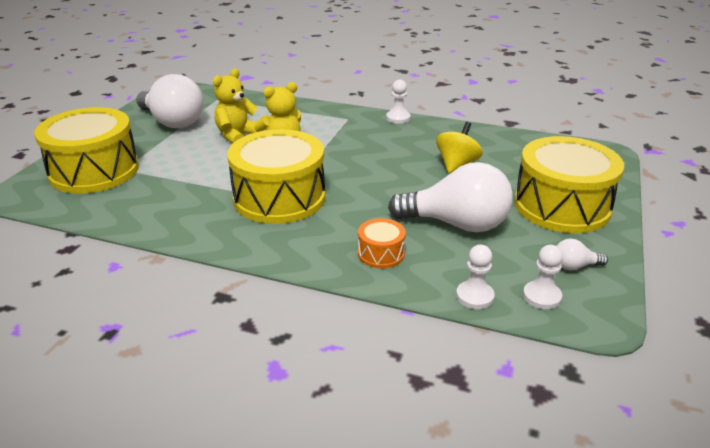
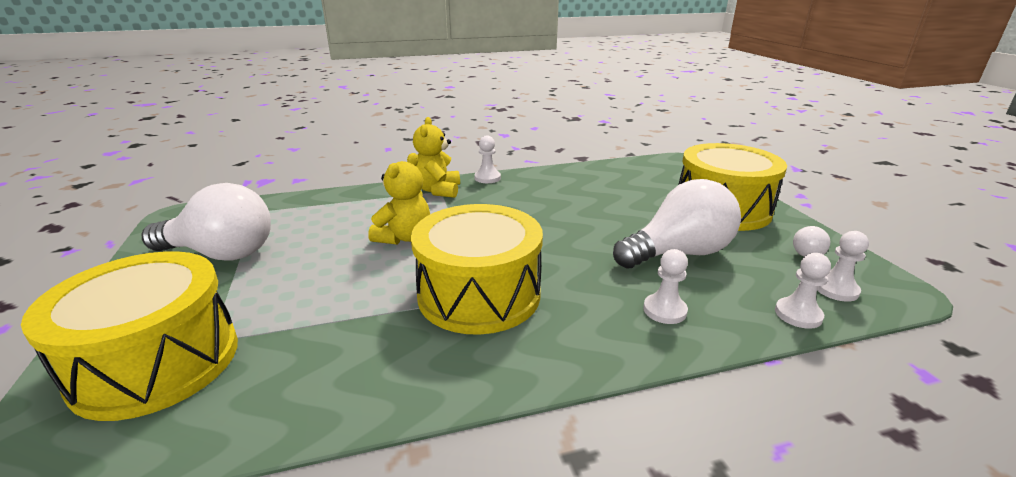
camera: 35 degrees left, 5 degrees down
(237, 136) = (335, 243): yellow teddy bear -> yellow teddy bear (438, 190)
(381, 253) = (664, 310): orange drum -> white pawn
(457, 165) = (597, 202): yellow spinning top -> none

